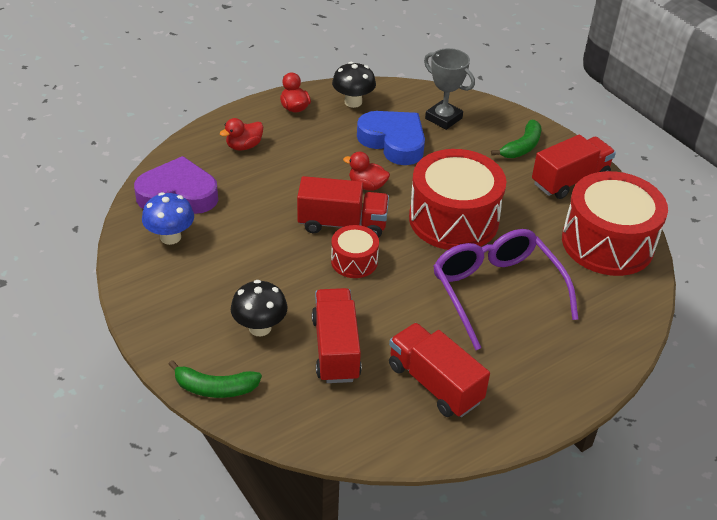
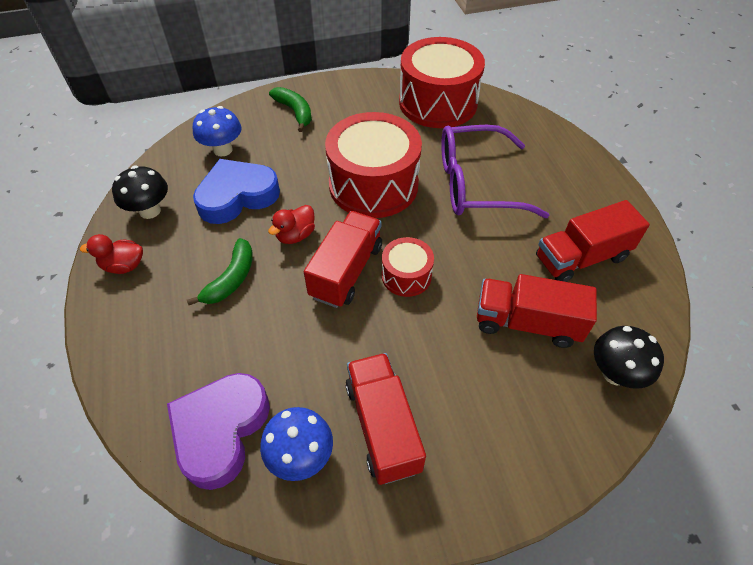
camera: 70 degrees left, 10 degrees up
(215, 388) = (569, 453): green banana -> green banana (231, 279)
(244, 146) = (165, 334): red duck -> none
(260, 327) = (484, 386): black mushroom -> black mushroom (615, 373)
(443, 118) = (223, 150): grey trophy -> blue mushroom
(570, 180) = (353, 98): red truck -> red truck (382, 426)

